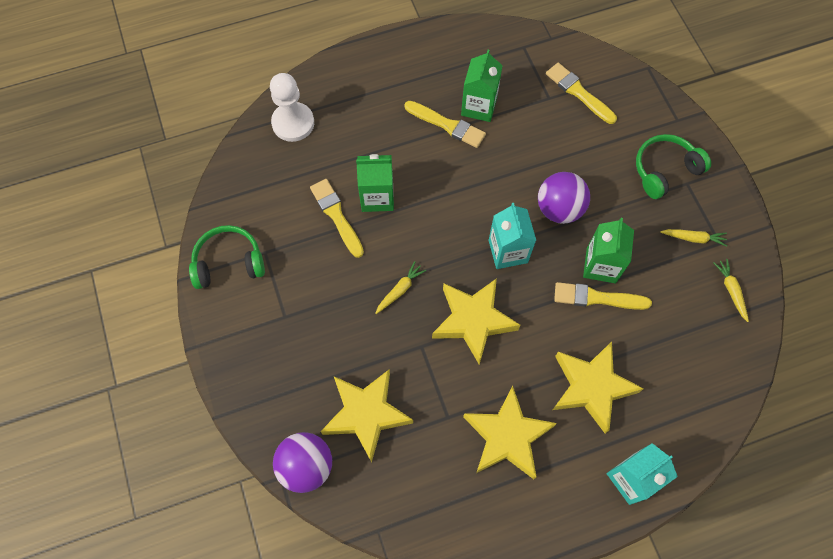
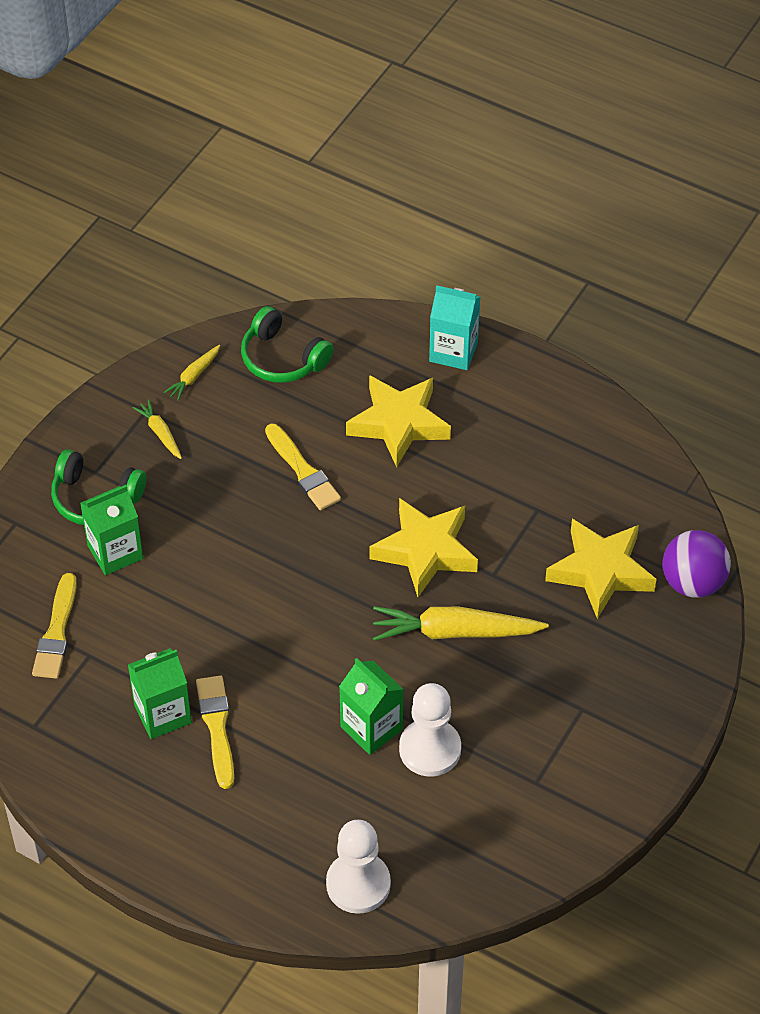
camera: 130 degrees left, 15 degrees down
(229, 262) = (580, 806): green headphones -> green headphones (282, 358)
(336, 215) = (430, 749): yellow brush -> white pawn
(400, 290) = (455, 632): yellow carrot -> yellow carrot, size x1.99
(507, 436) = (508, 456): yellow star -> none
(508, 251) = (322, 571): turquoise carton -> none
(559, 209) = (230, 559): purple ball -> none
(601, 265) = (263, 487): green carton -> green carton (115, 552)

